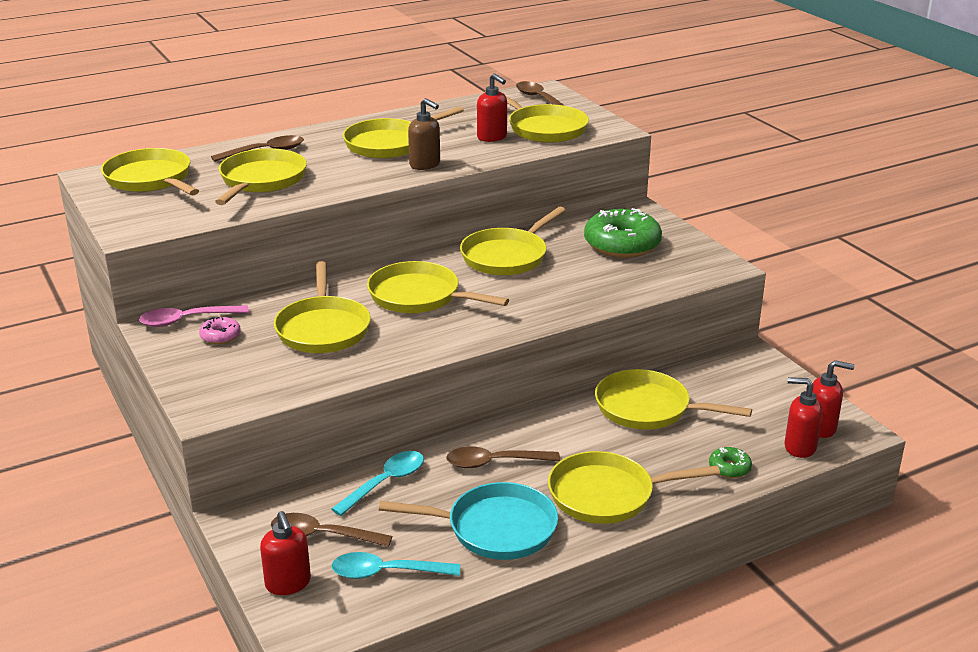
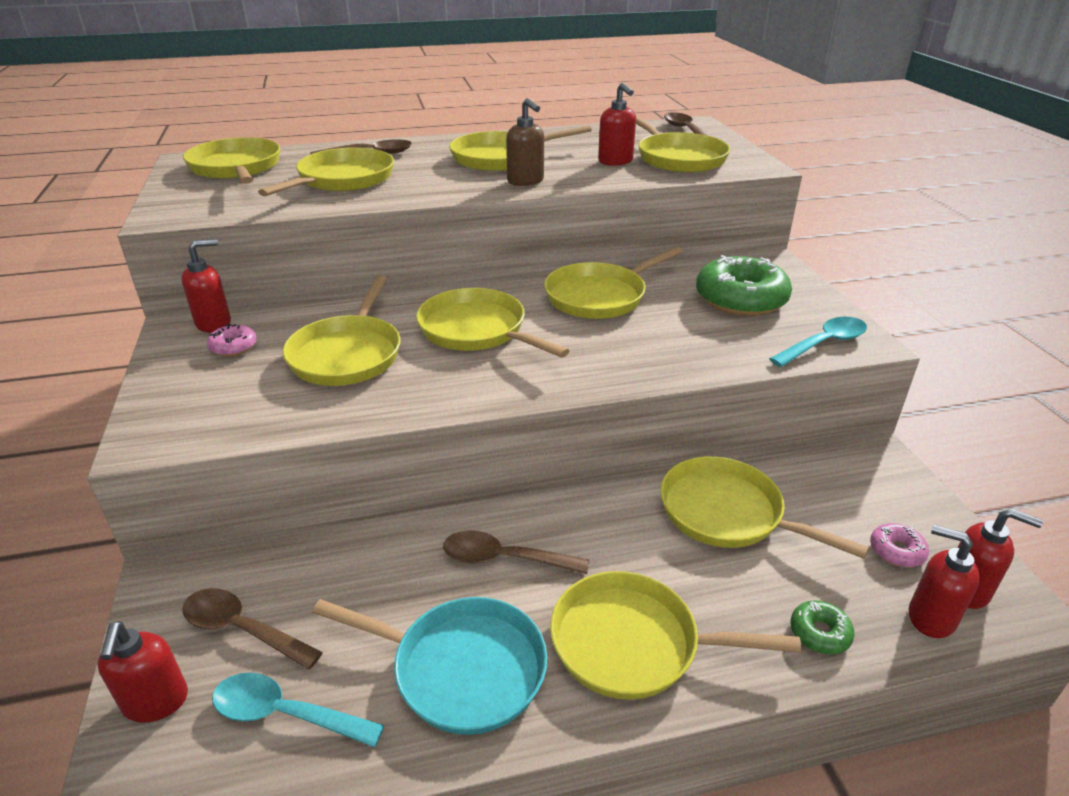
camera: 15 degrees right, 5 degrees up
(187, 320) = (214, 323): pink spoon -> red soap dispenser
(385, 483) = (360, 562): turquoise spoon -> turquoise spoon (824, 344)
(772, 413) = (896, 551): none -> pink donut

